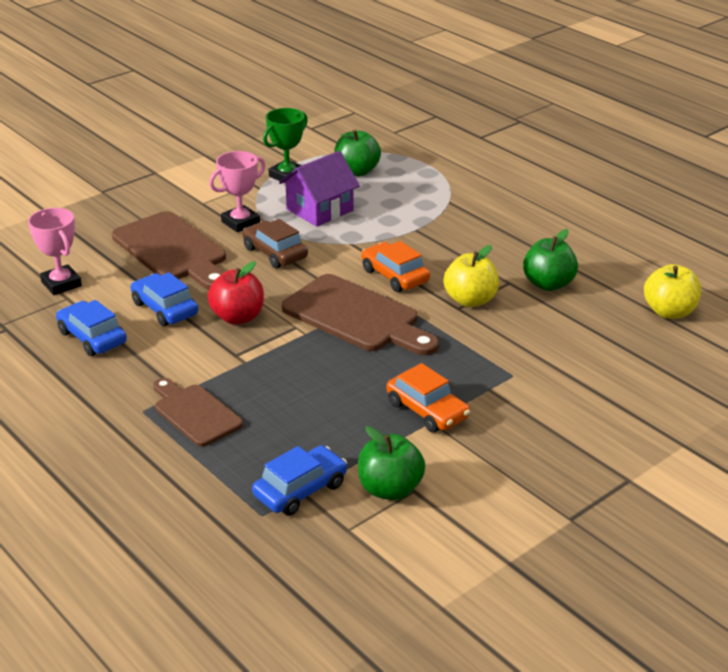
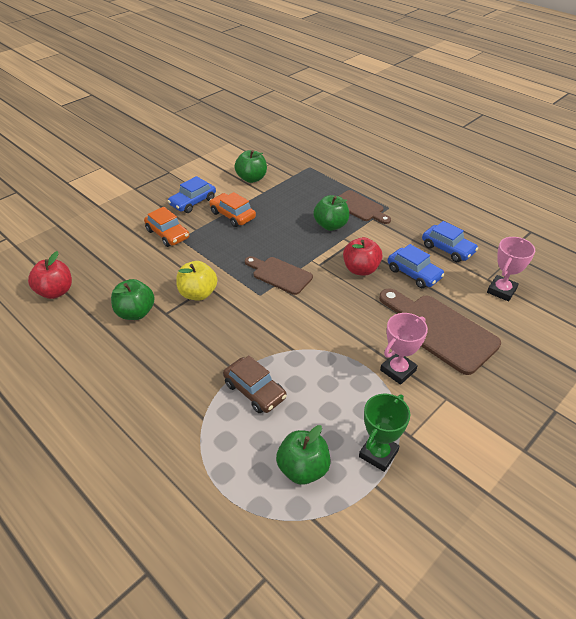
camera: 175 degrees right, 10 degrees up
(61, 284) = (501, 291): pink trophy -> pink trophy turned 75 degrees clockwise
(259, 383) = (330, 225): none -> green apple
(275, 253) = (354, 333): brown car -> brown car (255, 391)
(300, 490) = (294, 176): blue car -> blue car (193, 202)
(320, 210) = (330, 394): purple house -> none
(356, 317) = (279, 274): brown cutting board -> brown cutting board, size x0.62
(394, 276) = (254, 314): orange car -> orange car (167, 234)
(669, 312) = (55, 292): yellow apple -> red apple

